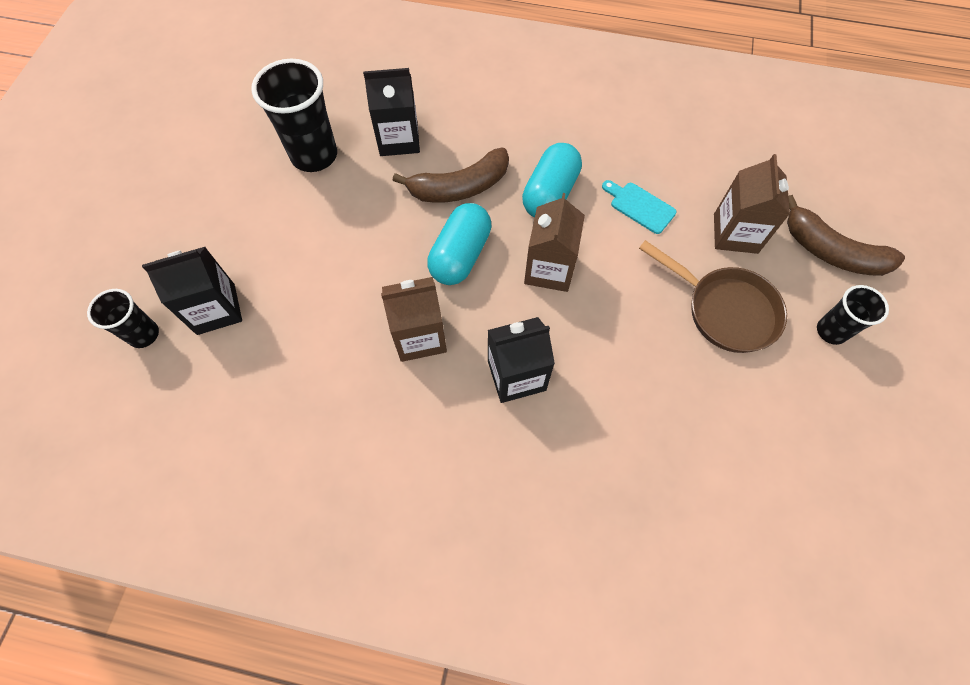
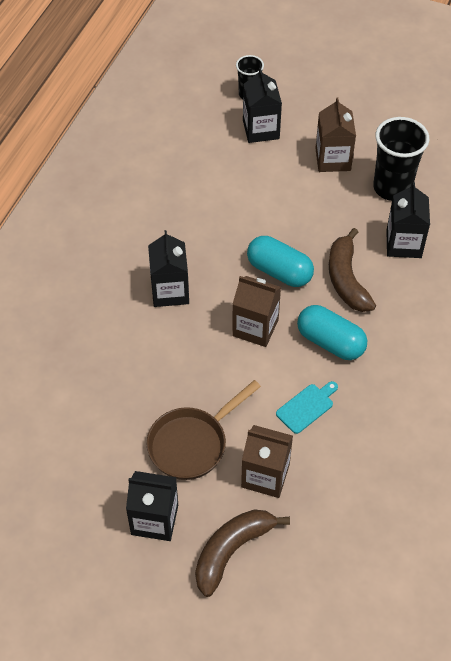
camera: 100 degrees right, 10 degrees down
(419, 336) = (214, 238): brown carton -> brown carton (333, 159)
(831, 331) = (154, 519): black cup -> black carton

